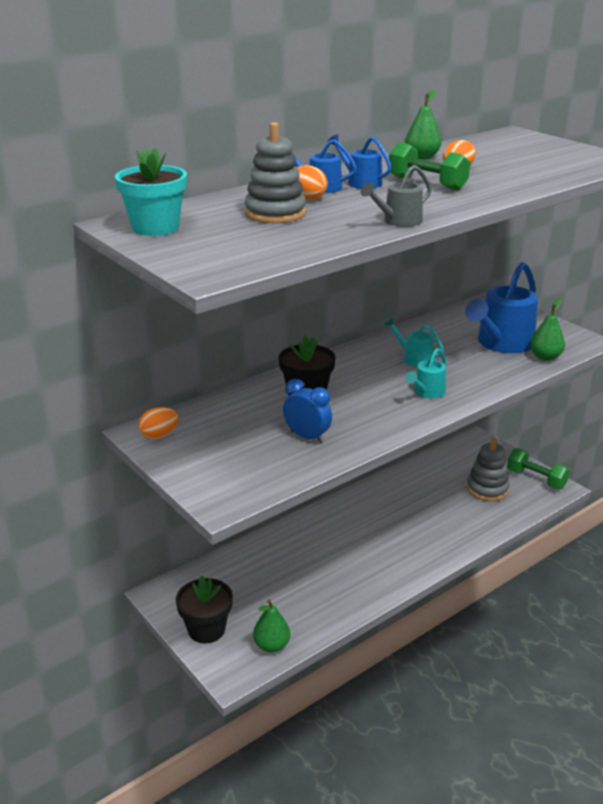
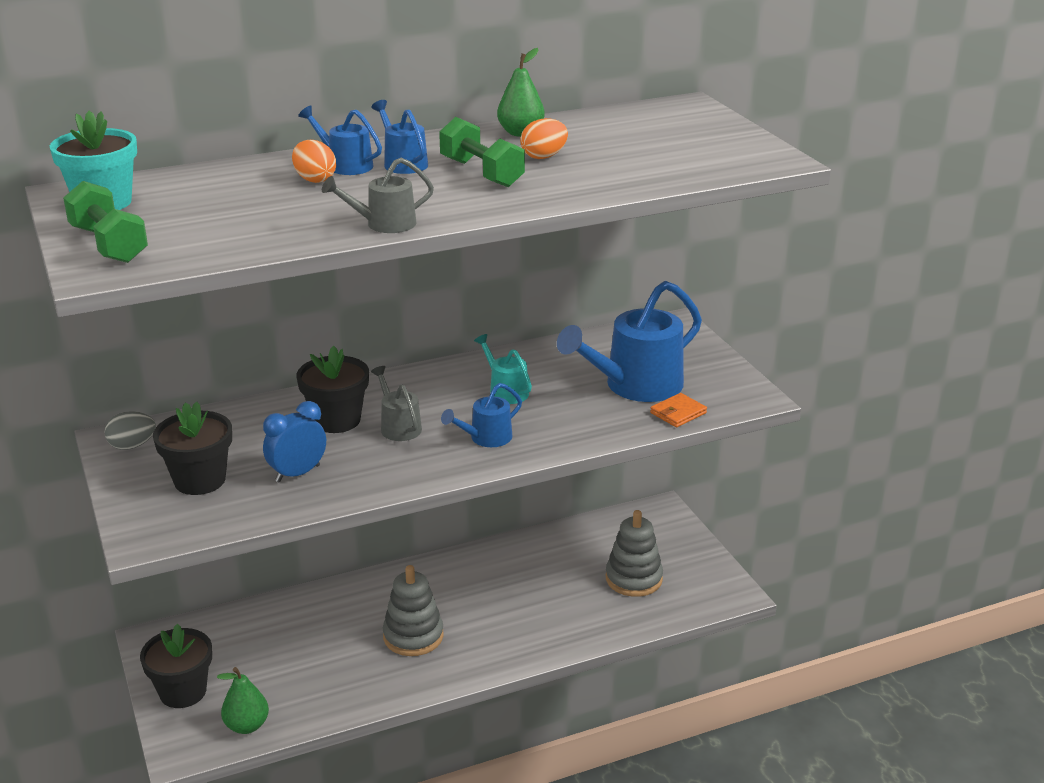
camera: 15 degrees right, 0 degrees up
(159, 435) = (132, 446): orange egg -> grey egg
(234, 453) = (200, 480): none -> black flower pot
(275, 213) = (254, 197): grey stacking toy -> grey stacking toy (413, 636)
(307, 437) = (297, 474): blue clock -> blue clock turned 90 degrees counterclockwise
(356, 393) = (398, 426): none -> grey watering can
(426, 392) = (486, 438): turquoise watering can -> blue watering can
(536, 479) = (708, 576): green dumbbell -> green dumbbell (109, 245)
(545, 357) = (678, 413): green pear -> orange wallet

